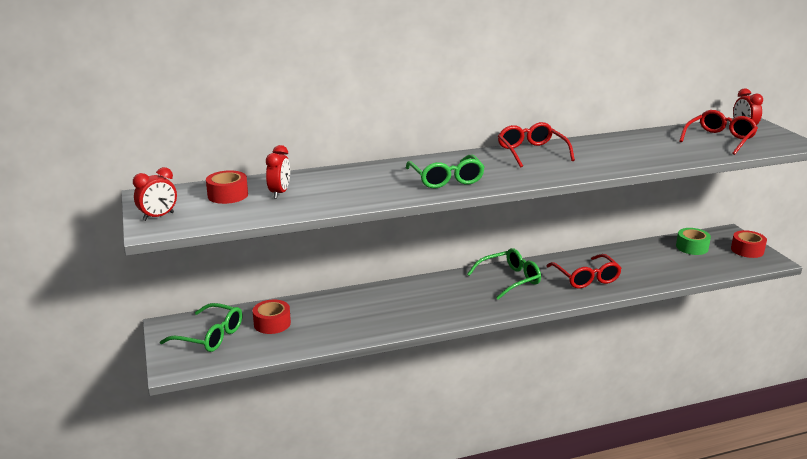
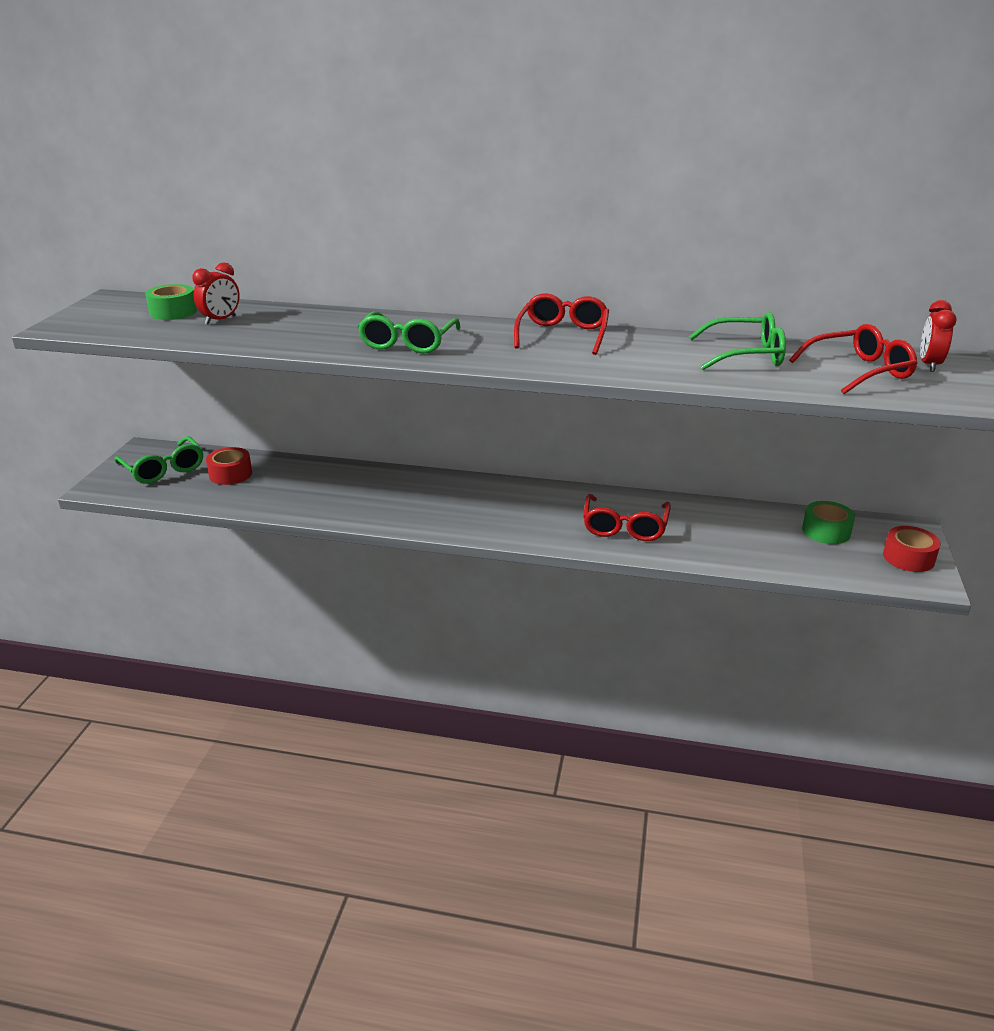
camera: 30 degrees right, 5 degrees up
(158, 216) = (82, 318): red clock -> none
(228, 195) = (173, 312): red tape -> green tape
(509, 279) = (529, 502): green glasses -> green glasses (746, 355)

